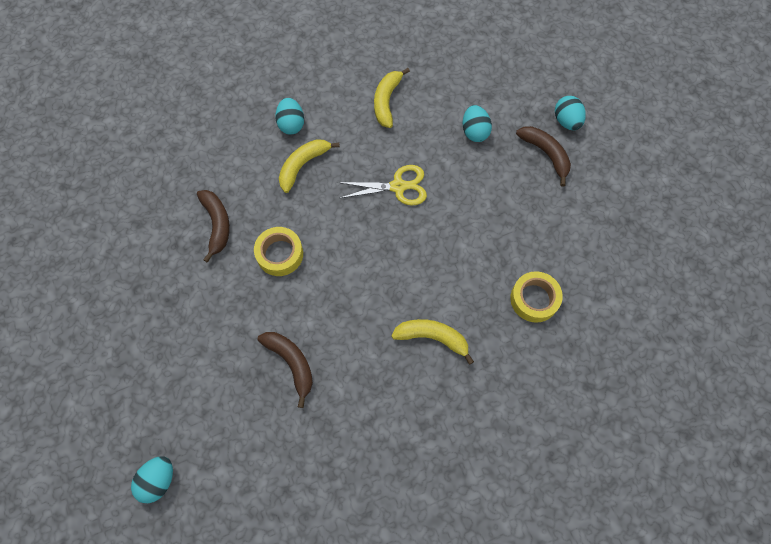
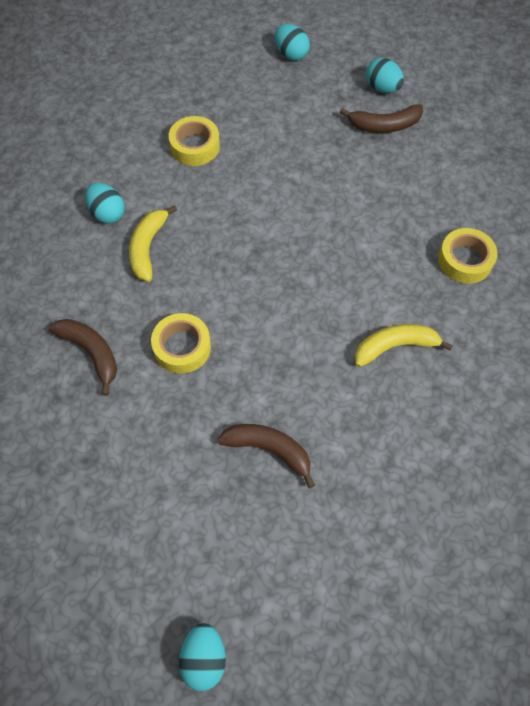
camera: 30 degrees left, 5 degrees down
(387, 101) = (195, 146): yellow banana -> yellow tape
(398, 186) = (262, 221): yellow scissors -> none
(474, 132) = (302, 136): turquoise egg -> turquoise egg (291, 54)
(546, 154) = (384, 125): brown banana -> brown banana turned 150 degrees clockwise

